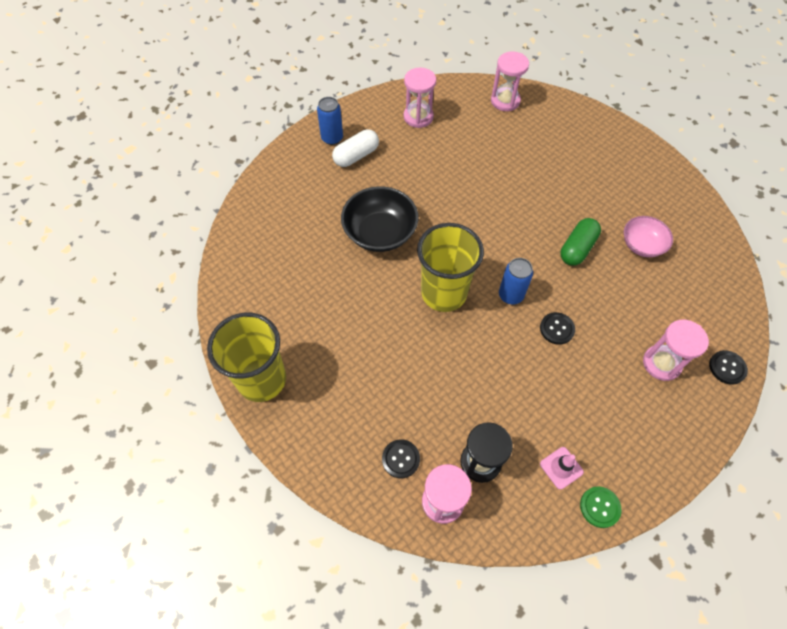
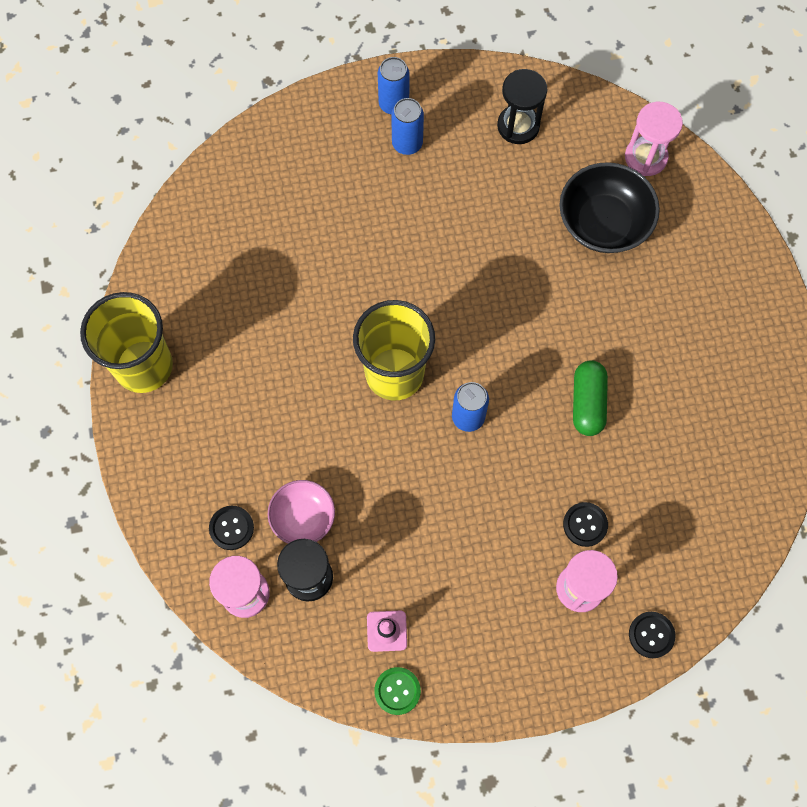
camera: 30 degrees right, 10 degrees up
(356, 156) = (407, 144): white capsule -> blue can
(380, 233) = (371, 261): black bowl -> black bowl (603, 222)
(418, 117) = (518, 126): pink hourglass -> black hourglass
(557, 329) = (491, 484): black button -> black button (585, 524)
(577, 248) = (587, 403): green capsule -> green capsule turned 60 degrees counterclockwise
(642, 245) = (670, 440): pink bowl -> pink bowl (303, 517)

